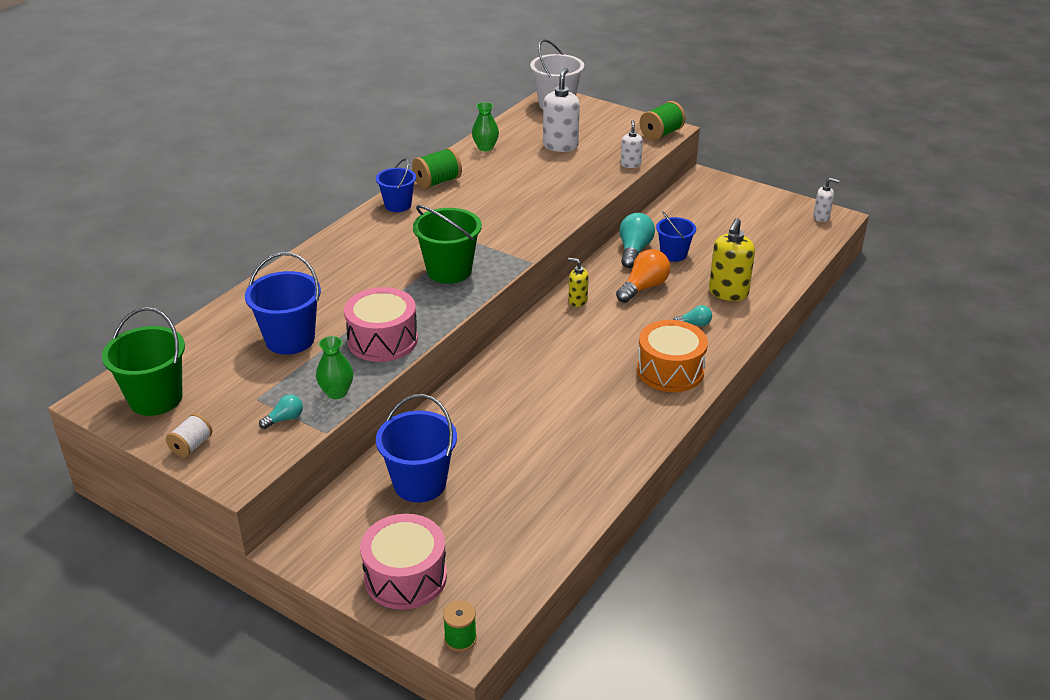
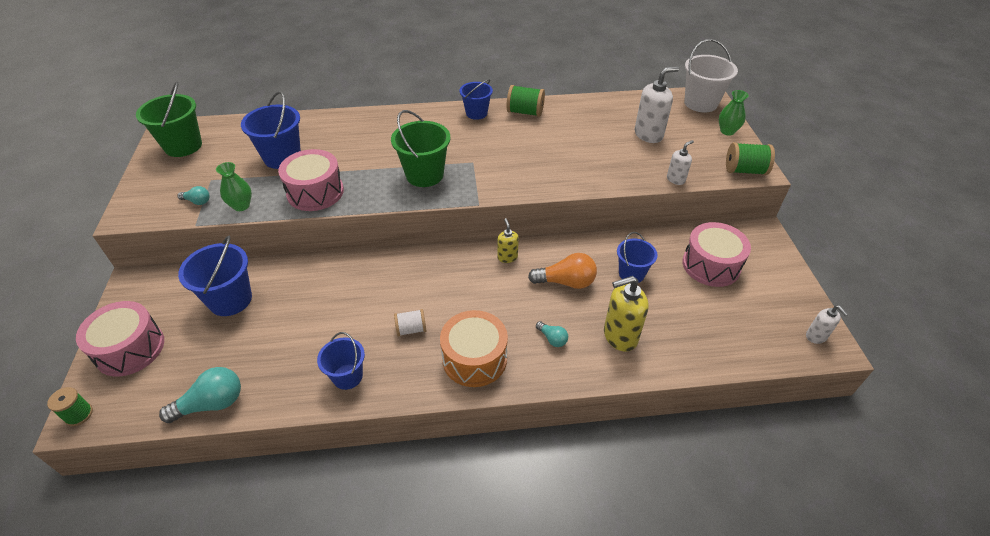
camera: 50 degrees right, 10 degrees up
(191, 446) = (146, 183): white spool -> white spool (411, 329)
(485, 147) = (596, 106): green vase -> green vase (727, 131)
(611, 446) = (347, 376): none -> blue bucket
(634, 250) = (607, 250): turquoise light bulb -> turquoise light bulb (211, 404)
(709, 217) = (711, 265): none -> pink drum

